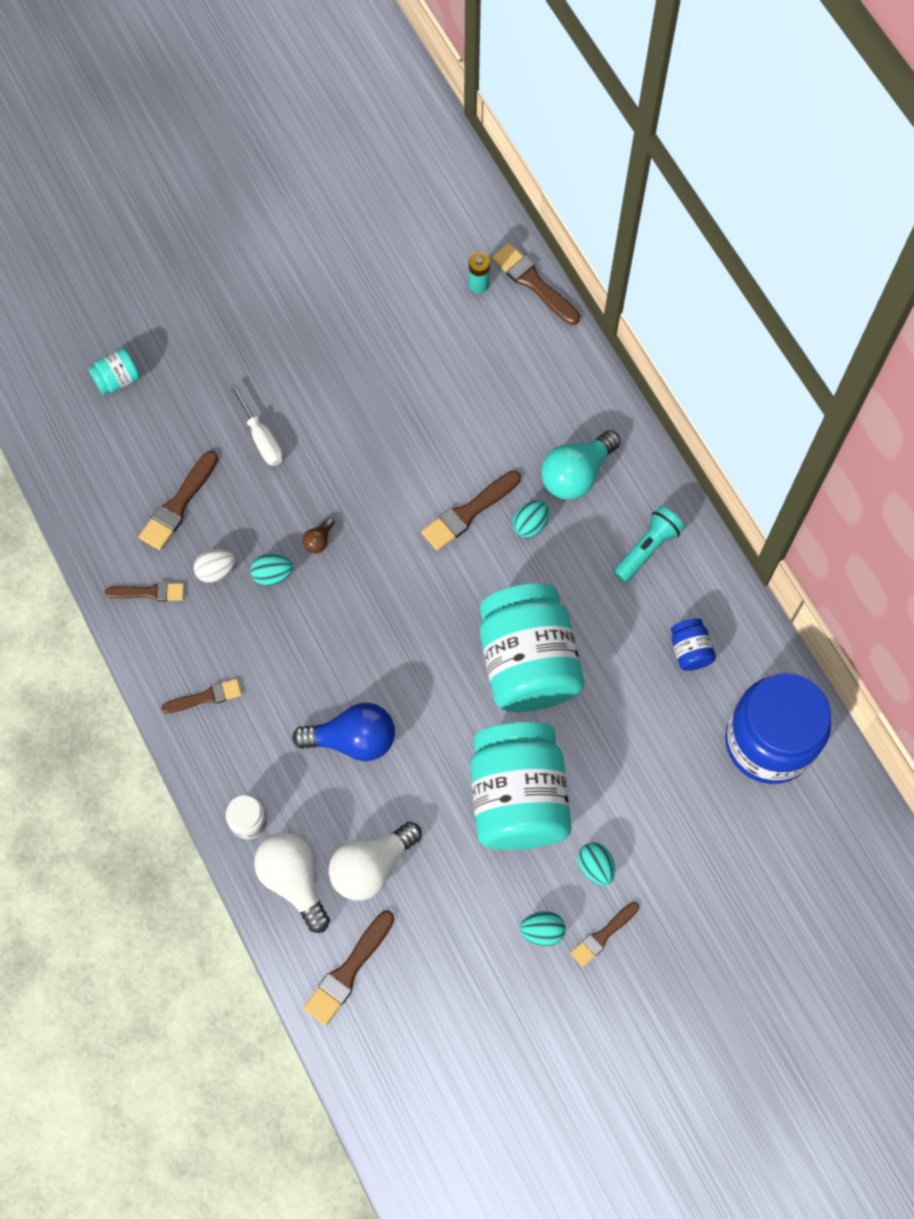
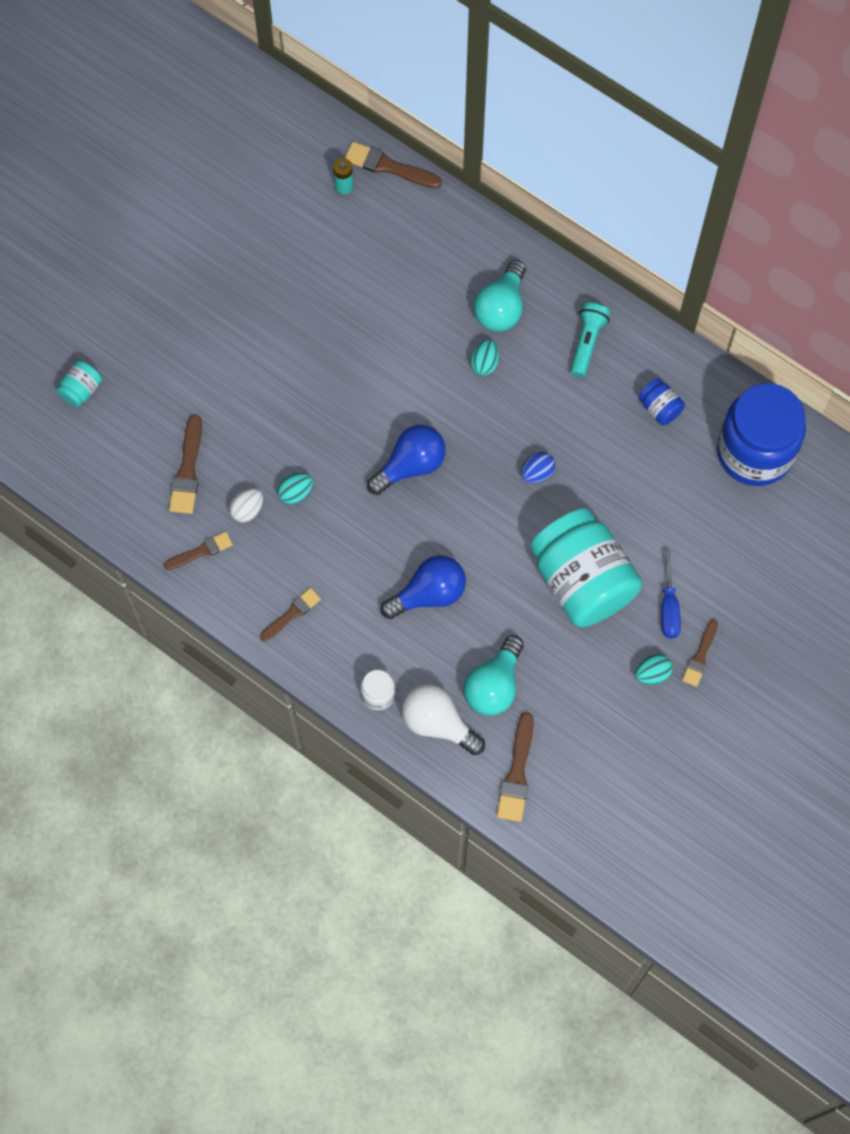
camera: 25 degrees left, 0 degrees up
(261, 438) = (228, 387): white screwdriver -> none
(319, 540) = (319, 449): brown light bulb -> none
(371, 866) = (494, 685): white light bulb -> turquoise light bulb
(402, 597) = (410, 466): none -> blue light bulb
(468, 512) = (430, 375): brown brush -> none
(527, 662) = (537, 473): turquoise jar -> blue egg
(595, 867) = (668, 607): turquoise egg -> blue screwdriver

